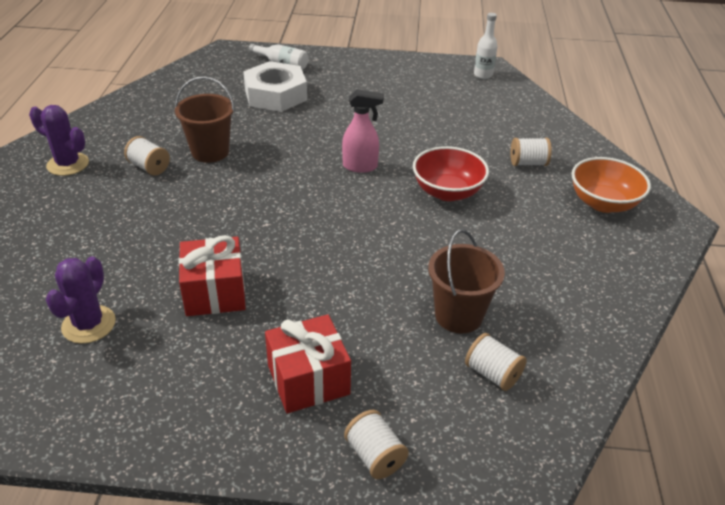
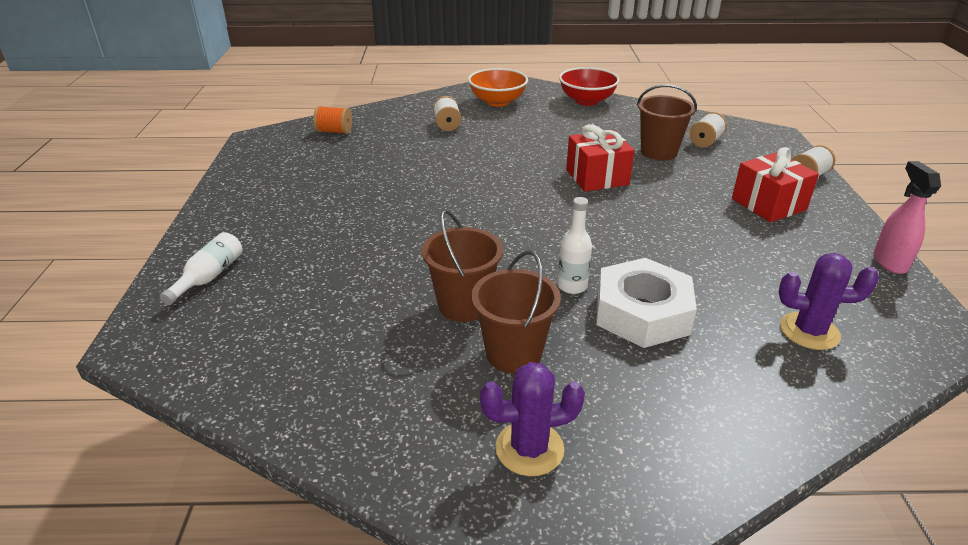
camera: 95 degrees left, 5 degrees down
(68, 164) = (529, 448): purple cactus -> purple cactus turned 60 degrees clockwise
(149, 167) = (513, 354): white spool -> brown bucket
(215, 292) = (709, 260): red gift -> red gift (597, 177)
(275, 95) = (308, 271): white nut -> white nut (642, 313)
(360, 166) = (472, 200): pink spray bottle -> pink spray bottle (889, 262)
(447, 192) = (503, 157): red bowl -> red bowl (587, 101)
(483, 75) = (275, 141): white bottle -> white bottle (572, 286)
(505, 101) = (334, 131): none -> orange spool

